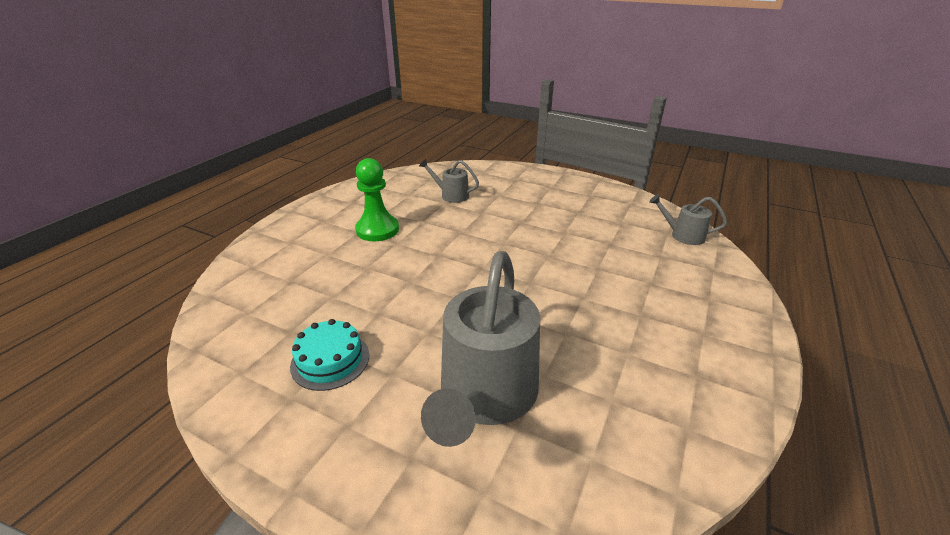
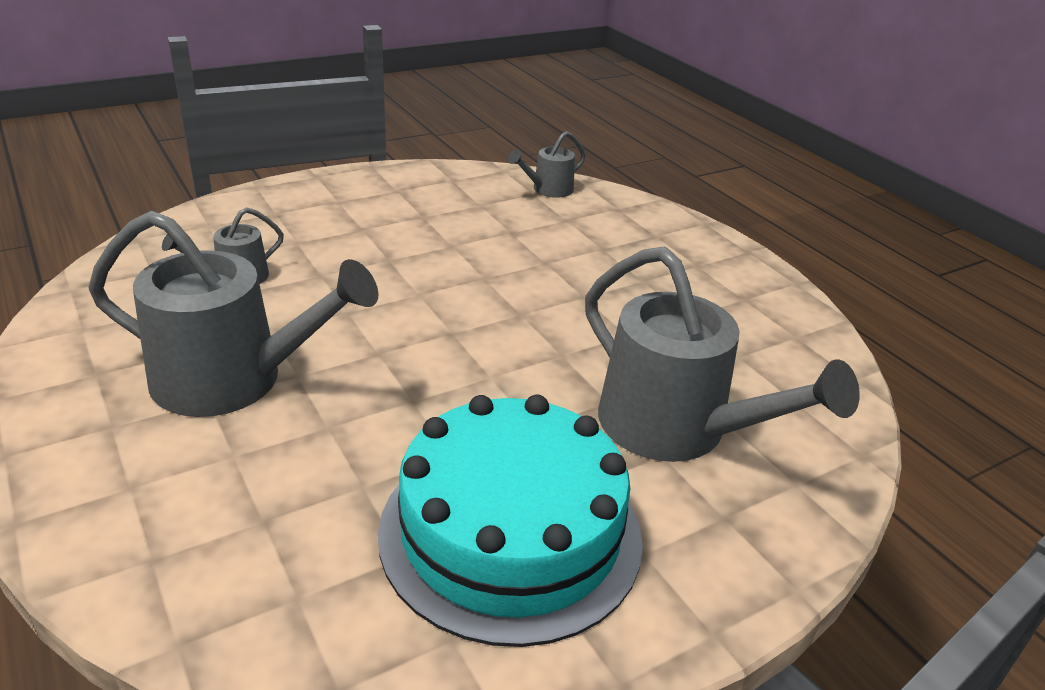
camera: 60 degrees left, 0 degrees up
(330, 360) = (510, 532): turquoise cake -> turquoise cake, size x2.15
(377, 230) = (232, 379): green pawn -> grey watering can

